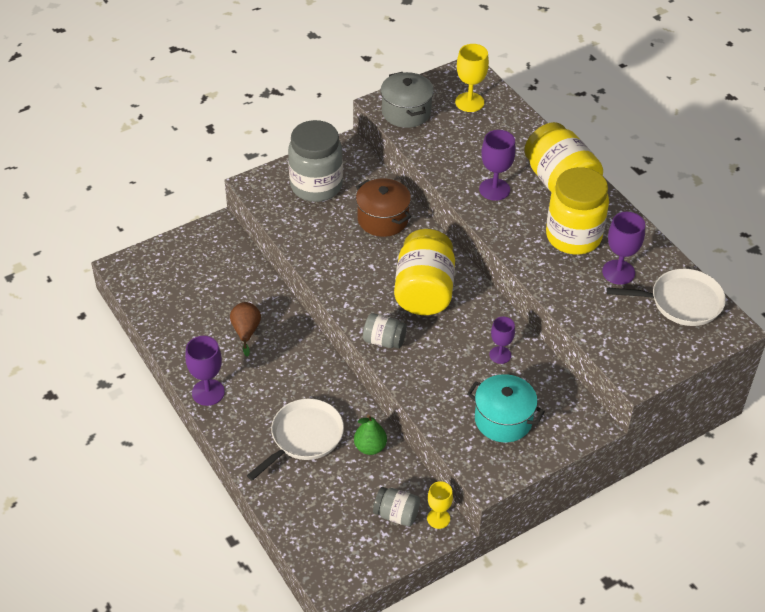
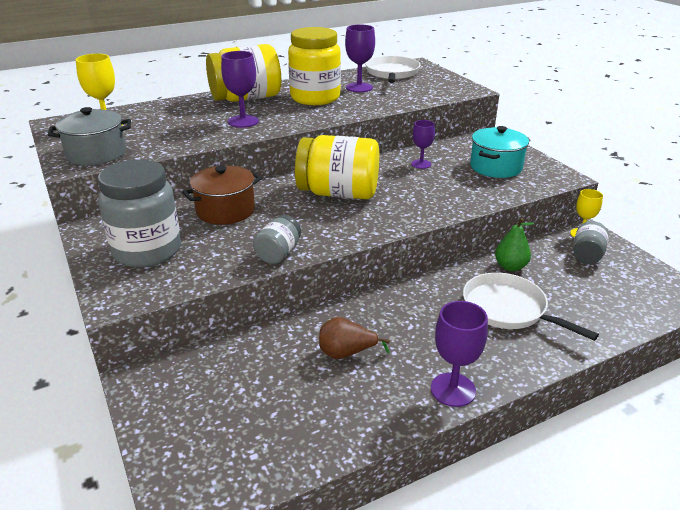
camera: 85 degrees left, 15 degrees down
(384, 341) = (406, 217): grey jar -> grey jar (278, 253)

